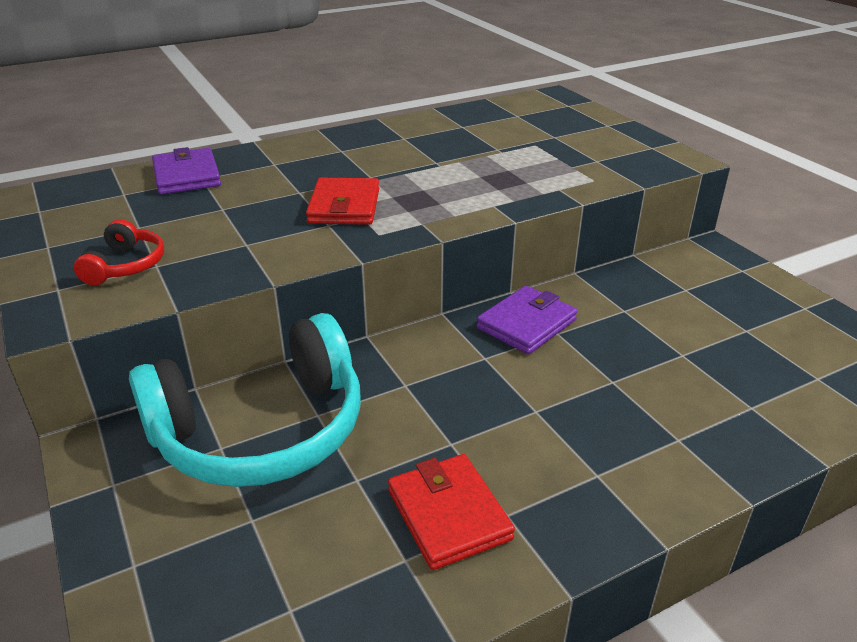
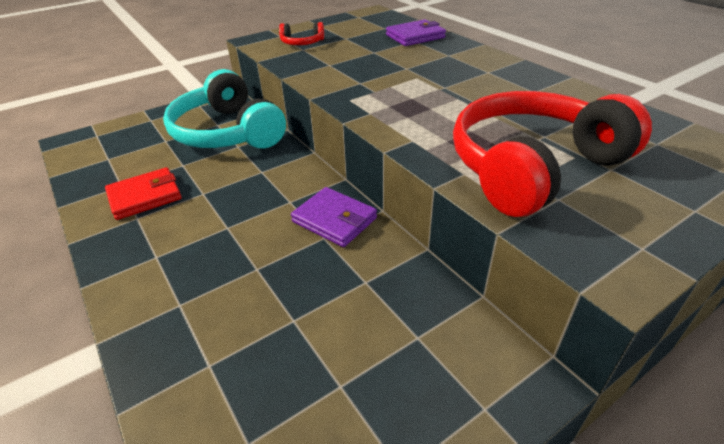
camera: 85 degrees right, 5 degrees up
(344, 206) = (388, 84): red wallet -> none
(550, 161) = (532, 167): none -> red headphones

